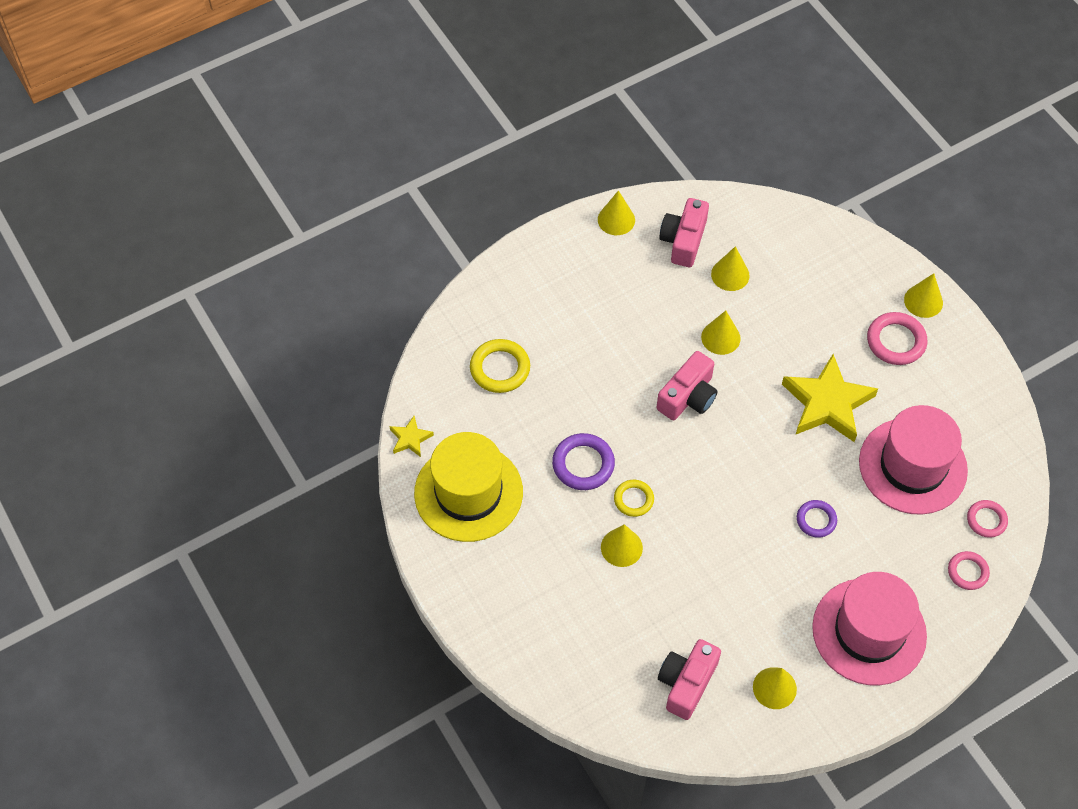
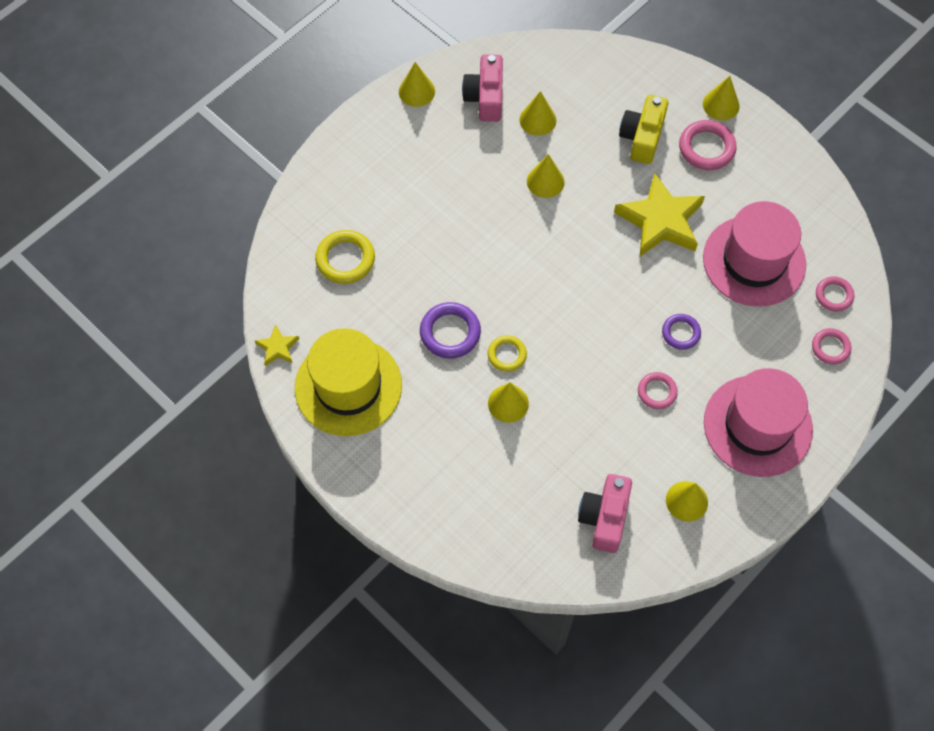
camera: 15 degrees left, 5 degrees up
(688, 397) = (531, 244): pink camera -> none
(775, 572) = (657, 392): none -> pink ring
(832, 315) = (642, 137): none -> yellow camera

